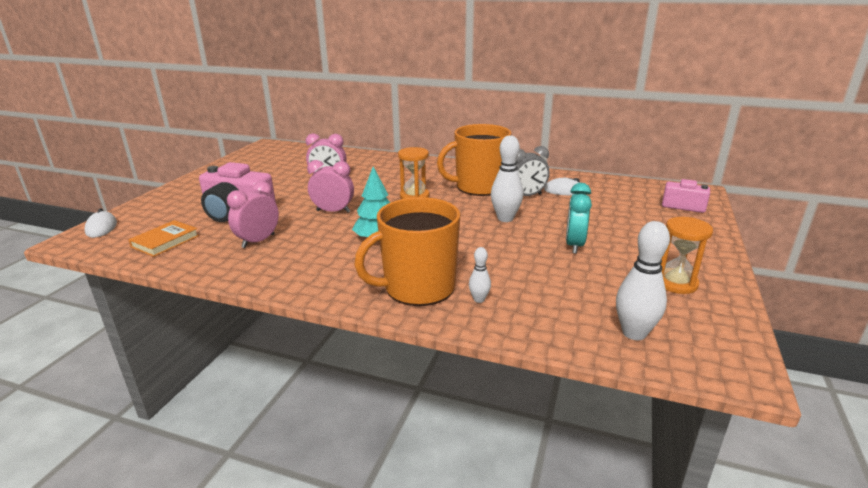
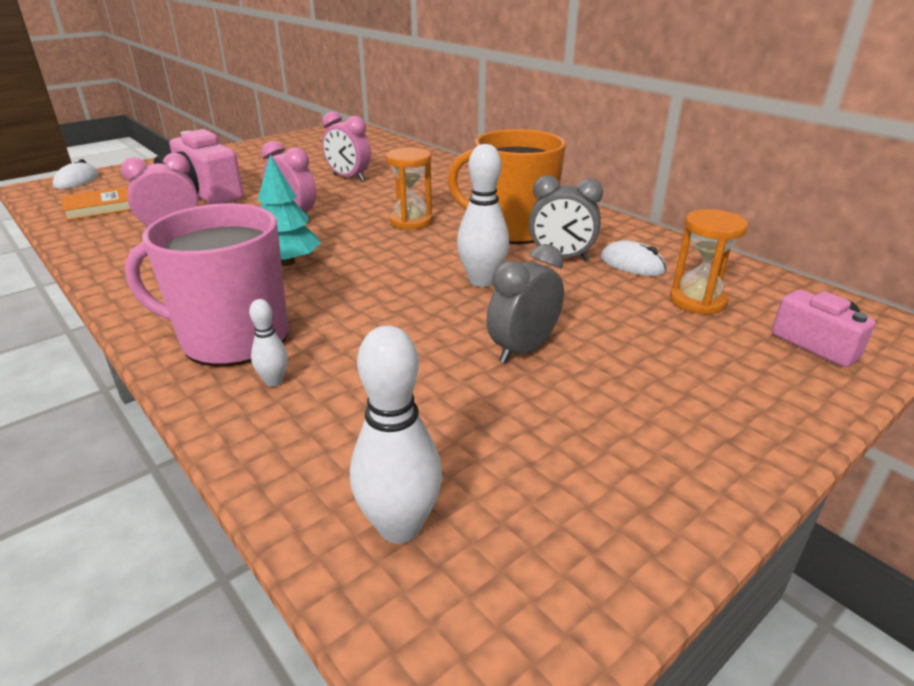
camera: 30 degrees right, 5 degrees up
(418, 288) = (232, 338): orange mug -> pink mug
(574, 245) = (523, 350): turquoise clock -> grey clock
(675, 283) = (600, 472): orange hourglass -> orange hourglass (697, 301)

